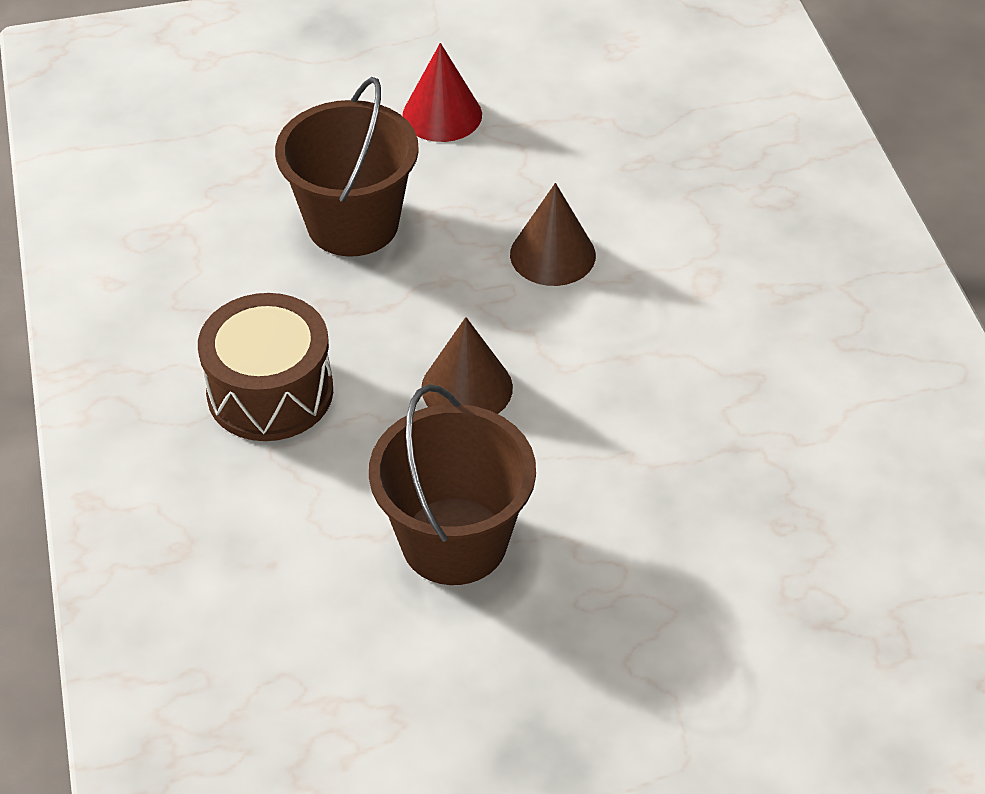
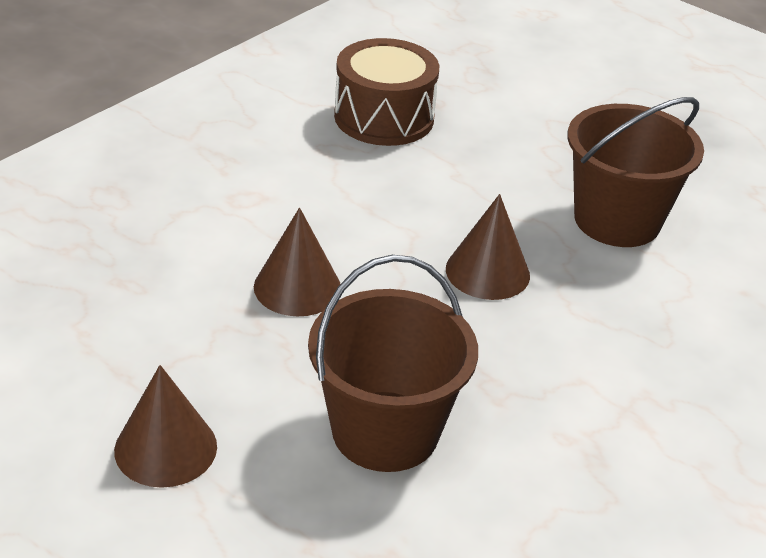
camera: 130 degrees left, 10 degrees down
(270, 392) = (620, 376): brown drum -> brown drum (384, 117)
(442, 115) = (165, 448): red cone -> brown cone

